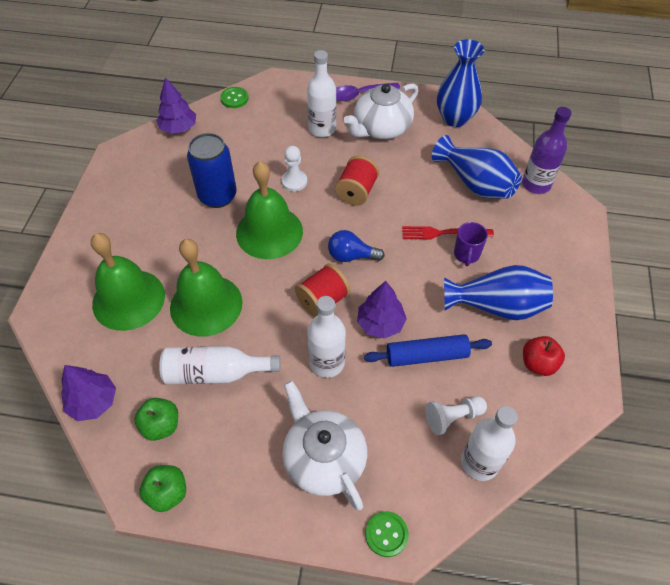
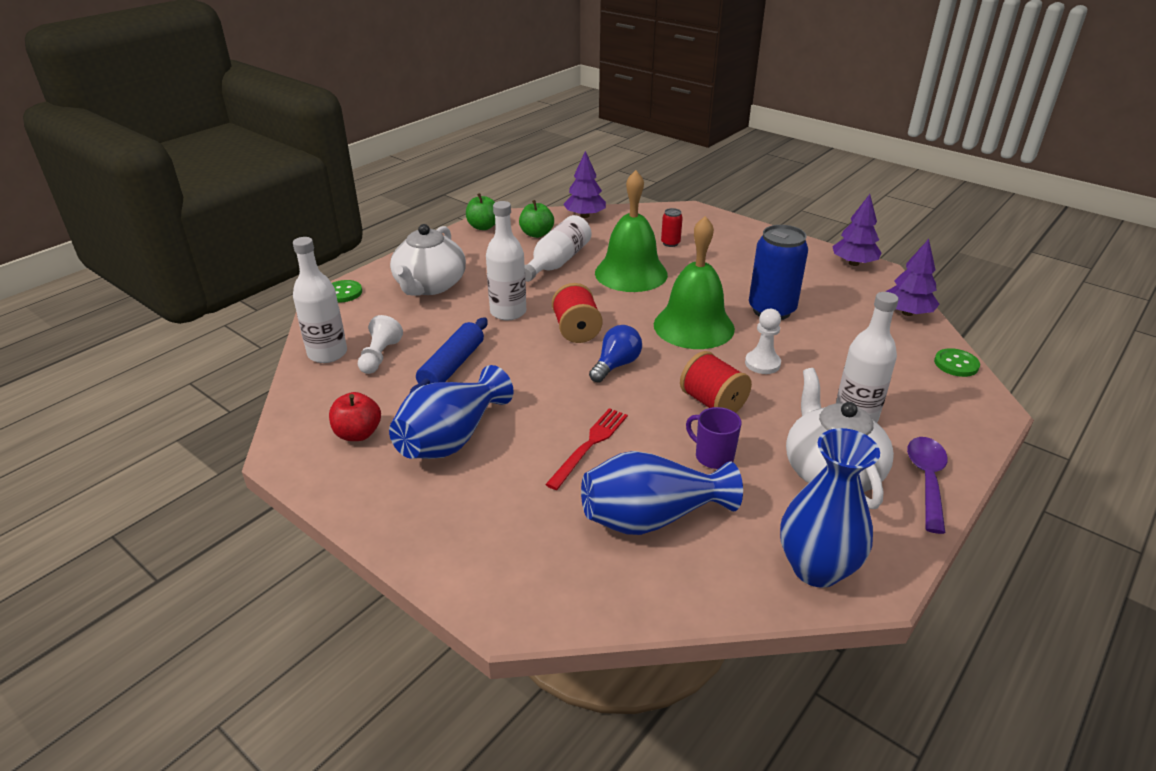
camera: 120 degrees right, 20 degrees down
(128, 299) = (670, 243): green bell -> red can
(323, 458) = (430, 286): white teapot -> white teapot turned 105 degrees clockwise
(380, 323) = (516, 353): purple tree -> purple tree (854, 263)
(466, 254) = (540, 449): purple mug -> purple mug (713, 456)
(536, 184) = (600, 589): purple bottle -> none

